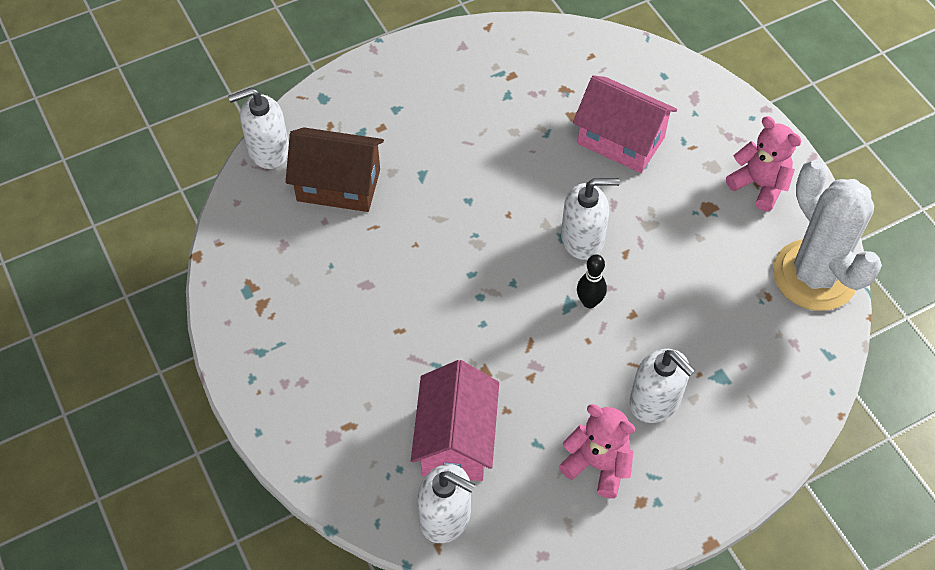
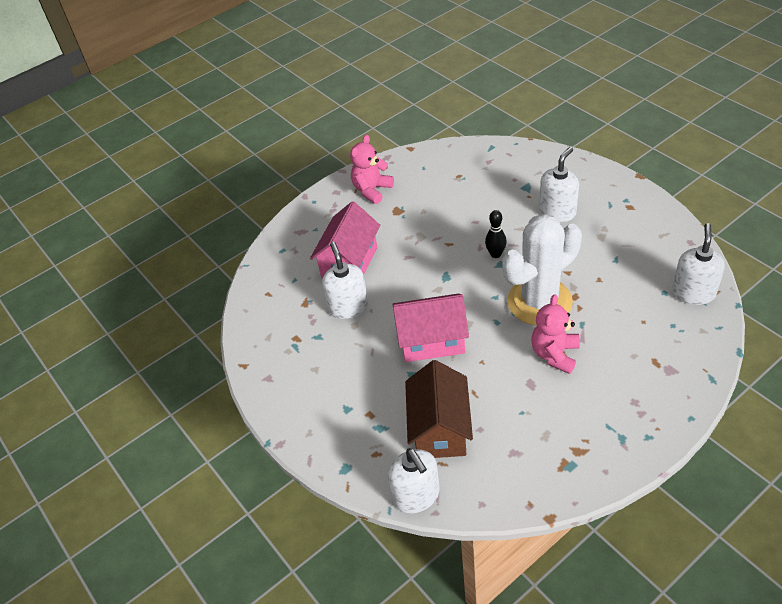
camera: 95 degrees left, 10 degrees down
(456, 440) = (635, 300): pink house -> pink house (431, 341)
(583, 239) = (444, 267): white soap dispenser -> white soap dispenser (348, 307)
(598, 465) = (615, 229): pink teddy bear -> pink teddy bear (555, 354)
(814, 275) = (436, 159): white cactus -> white cactus (539, 301)

